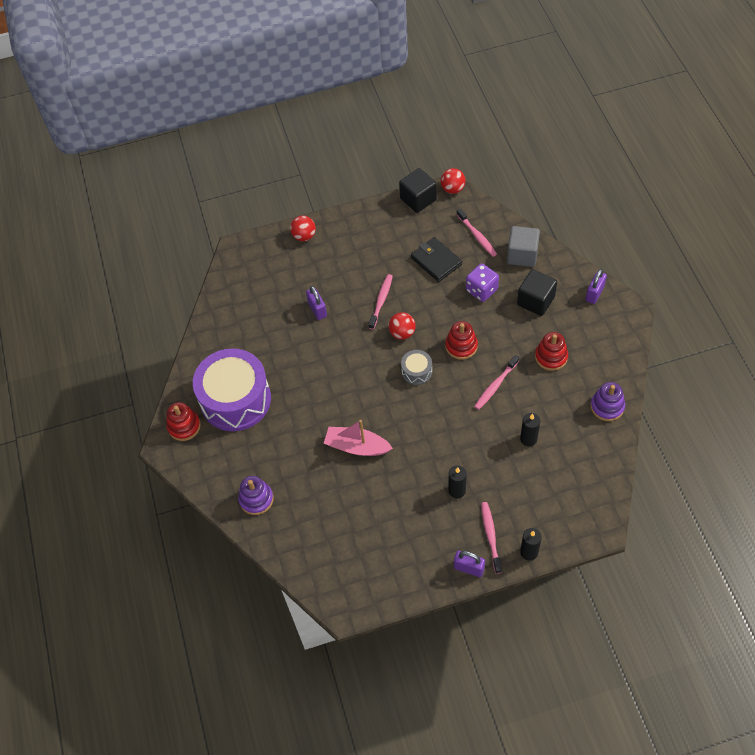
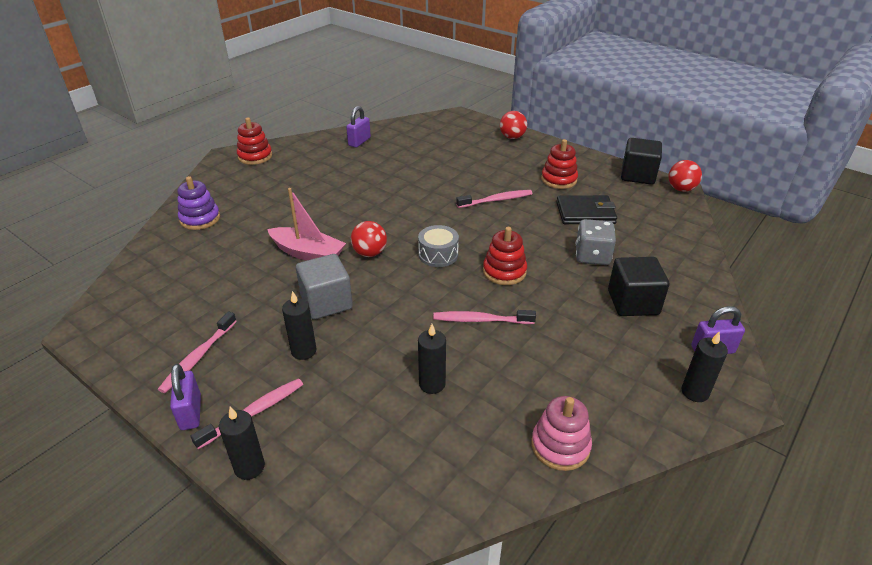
camera: 50 degrees right, 20 degrees down
(235, 399) = (304, 169): purple drum -> none
(317, 309) = (444, 171): purple padlock -> purple padlock (359, 142)
(357, 446) = (308, 253): pink boat -> pink boat turned 135 degrees clockwise
(402, 333) = (474, 227): red ball -> red ball (369, 253)
(436, 261) = (585, 213): black wallet -> black wallet turned 75 degrees clockwise
(477, 236) = (652, 226): pink toothbrush -> pink toothbrush (198, 357)
(481, 290) = (592, 256): purple dice -> grey dice
(522, 255) = (676, 266): grey cube -> grey cube (326, 302)
(551, 357) = (573, 351): red stacking toy -> red stacking toy (558, 180)
(607, 406) = (560, 446): purple stacking toy -> pink stacking toy
(615, 325) = (695, 392): none -> black candle

